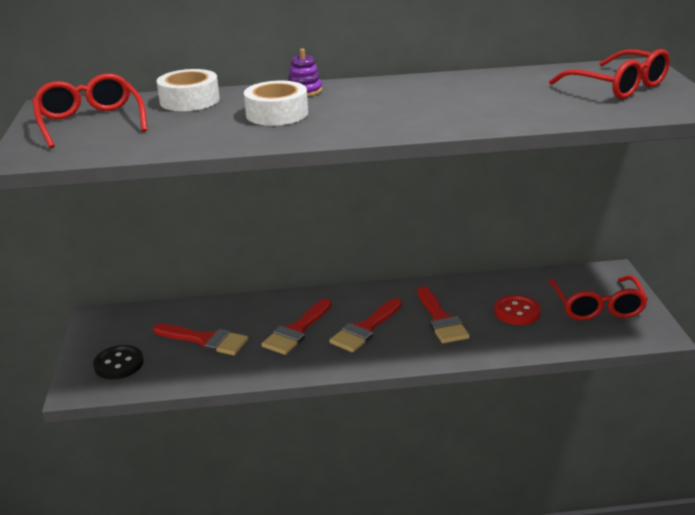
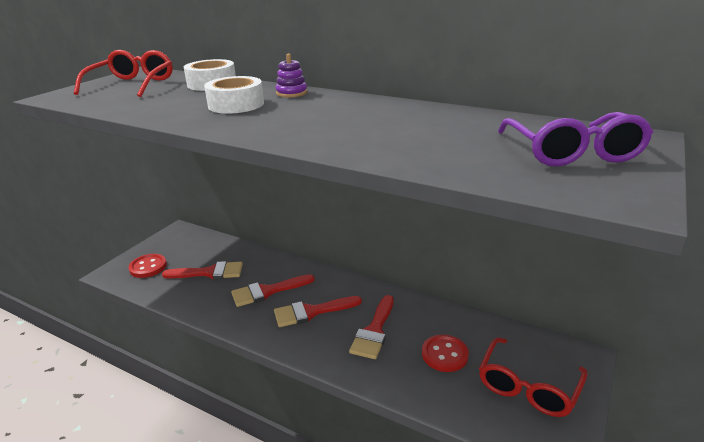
camera: 35 degrees right, 0 degrees up
(119, 364) = (148, 267): black button -> red button
(205, 340) = (209, 273): red brush -> red brush turned 60 degrees counterclockwise
(618, 86) = (572, 152): red glasses -> purple glasses

